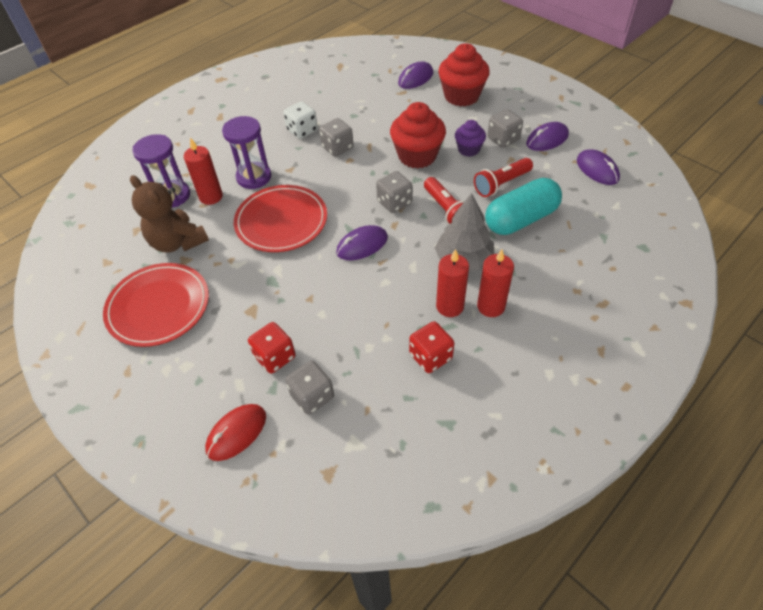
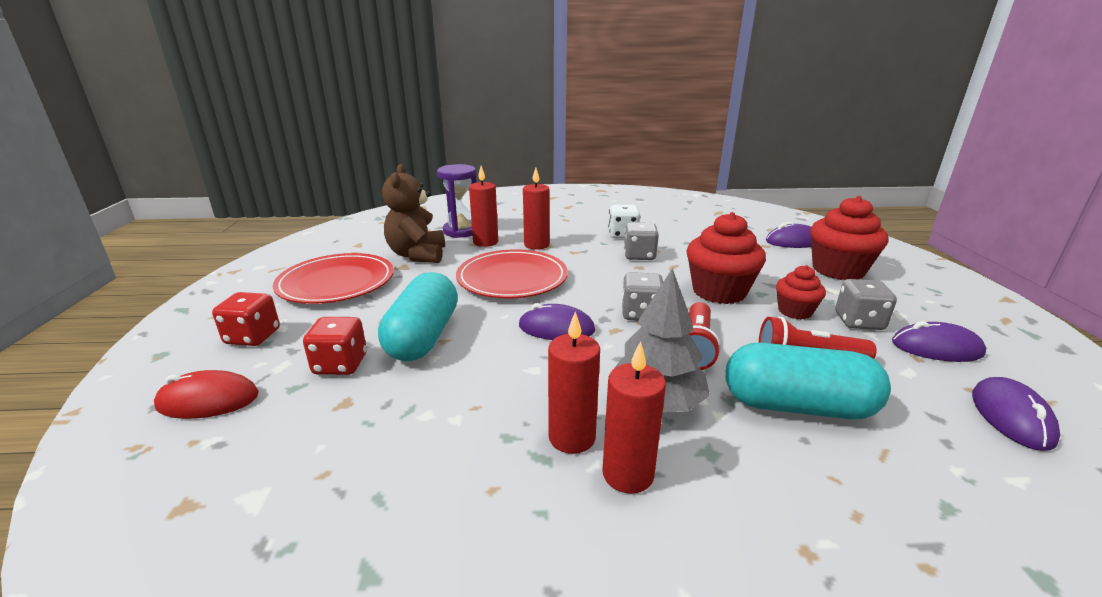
camera: 40 degrees right, 25 degrees down
(254, 177) = (536, 245): purple hourglass -> red candle
(293, 304) = (423, 337): none -> turquoise capsule
(312, 396) = (306, 419): grey dice -> none
(430, 356) = (471, 474): red dice -> red dice (253, 337)
(468, 149) = (794, 311): purple cupcake -> red cupcake

